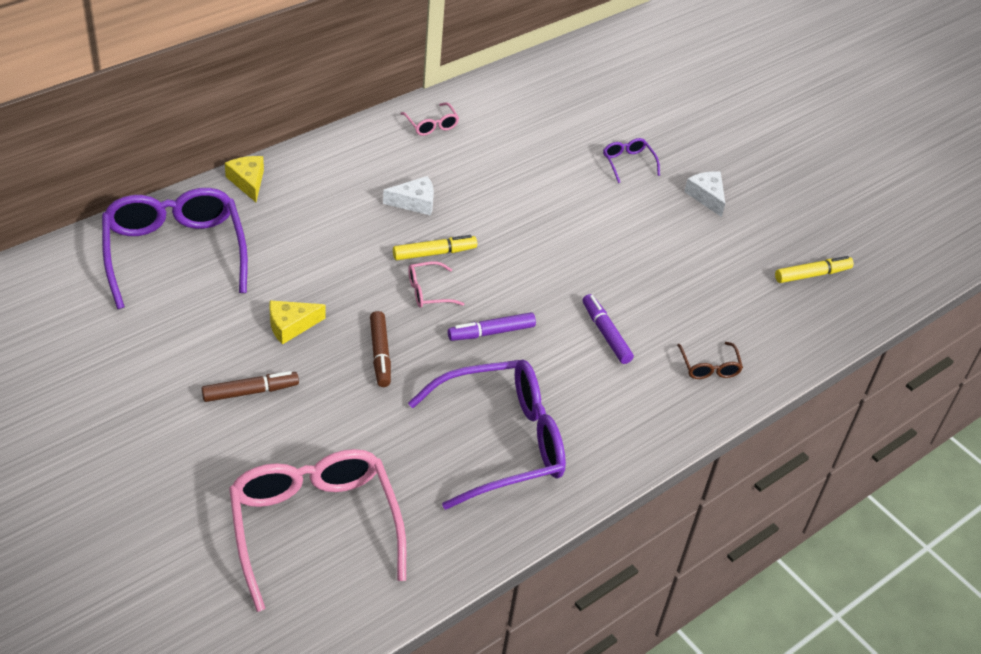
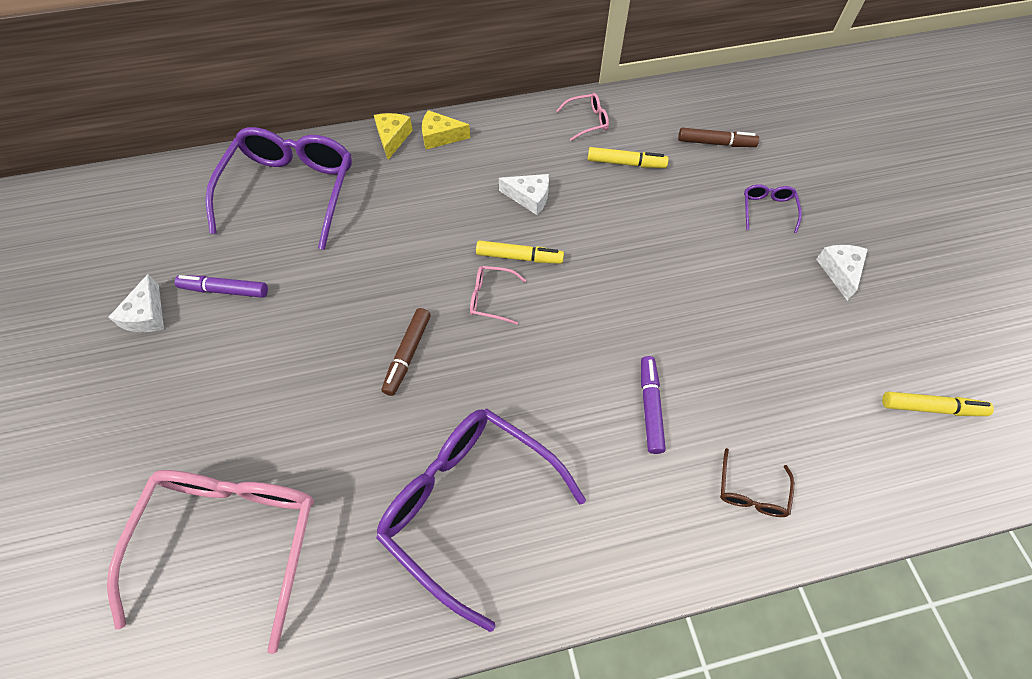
camera: 30 degrees right, 15 degrees up
(102, 393) = (147, 315): none -> white cheese
(250, 392) = (268, 357): brown marker -> brown marker (715, 143)
(291, 326) = (344, 296): yellow cheese -> yellow cheese (440, 136)
(431, 125) = (587, 121): pink glasses -> pink glasses turned 105 degrees counterclockwise
(487, 153) = (626, 163): none -> yellow marker
(491, 332) = (529, 365): purple marker -> purple marker (225, 290)
(500, 442) = (470, 506): purple glasses -> purple glasses turned 150 degrees counterclockwise

